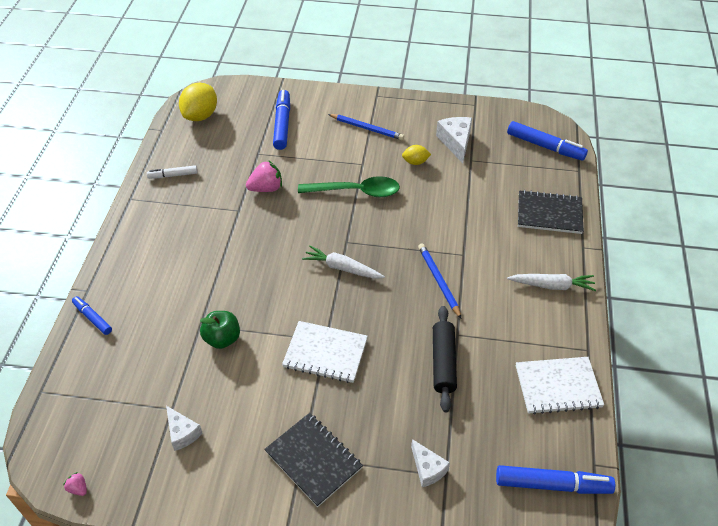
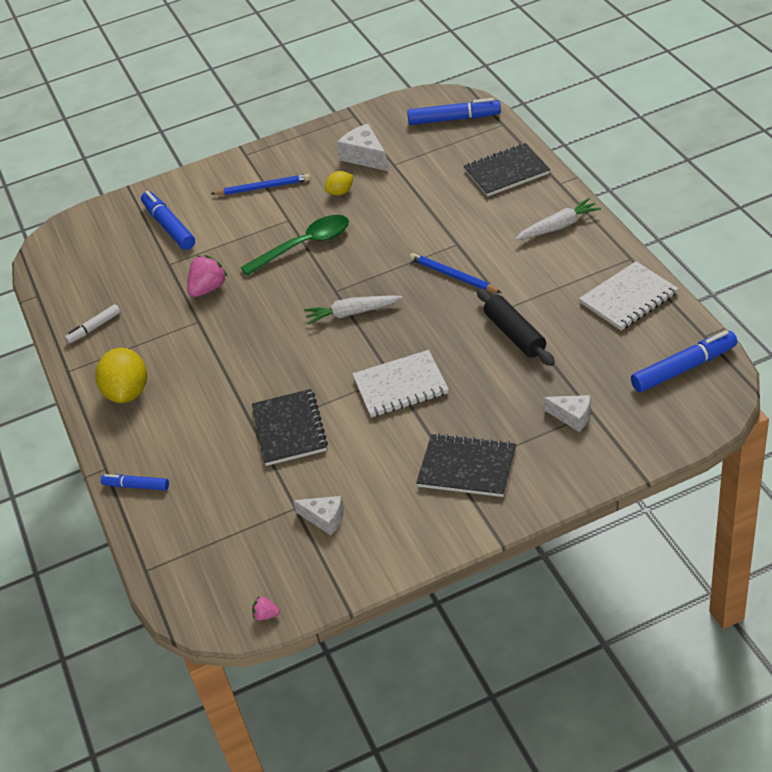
camera: 25 degrees left, 5 degrees down
(200, 116) = (69, 262): yellow lemon -> yellow lemon (128, 392)
(222, 339) = (289, 429): green apple -> black notebook

